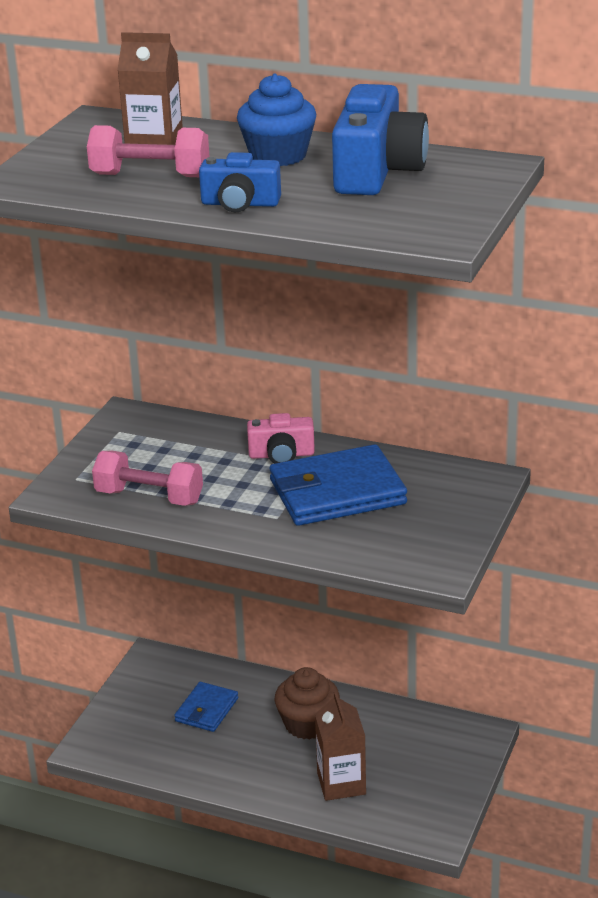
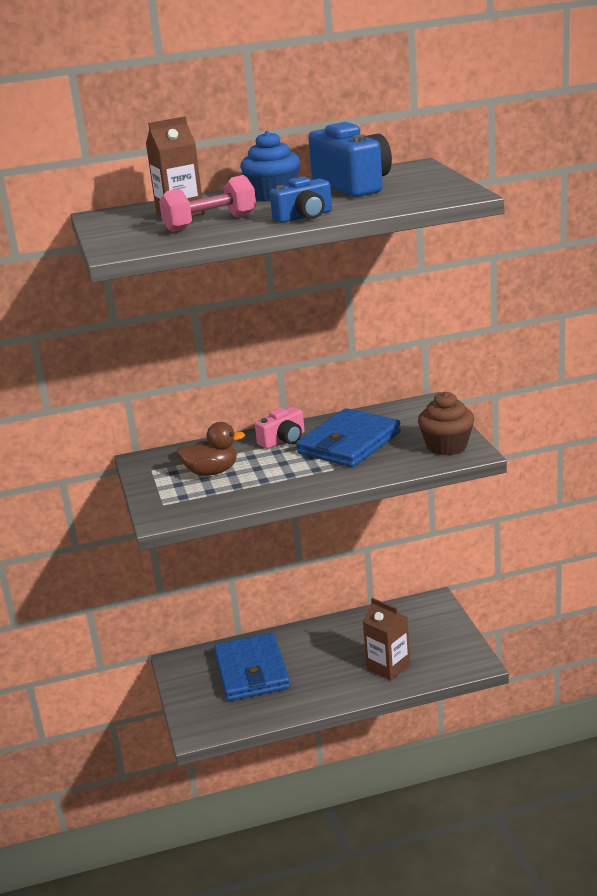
camera: 35 degrees left, 5 degrees down
(149, 497) = (232, 492): pink dumbbell -> none
(165, 462) = (211, 472): none -> brown duck
(206, 710) = (252, 671): blue wallet -> blue wallet, size x1.81
(308, 724) = (327, 647): brown cupcake -> brown cupcake (446, 446)

